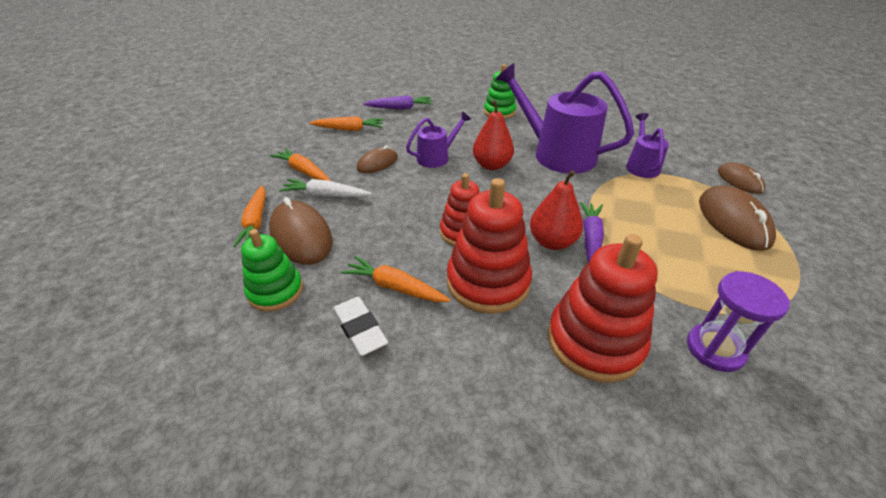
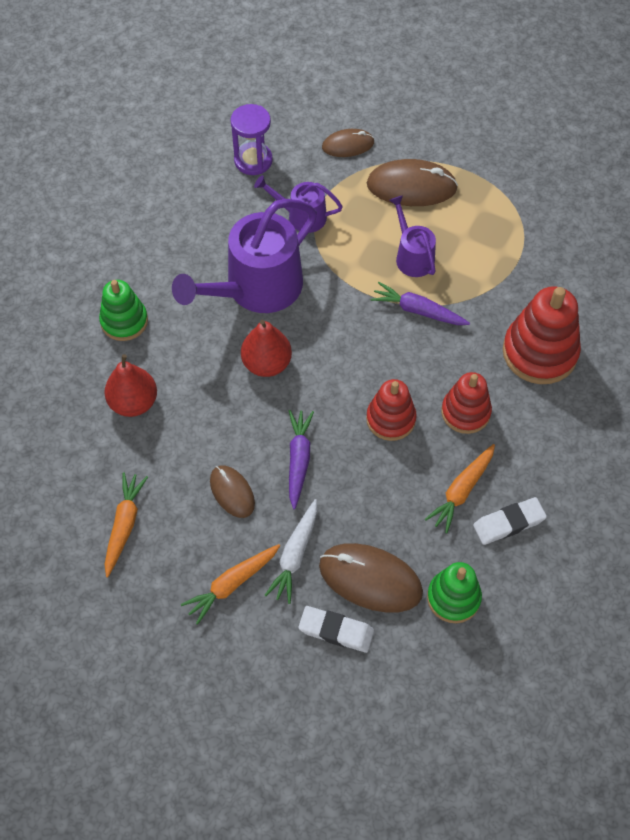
camera: 80 degrees left, 20 degrees up
(256, 222) = (336, 631): orange carrot -> white eraser
(301, 236) = (370, 579): brown mouse -> brown mouse turned 45 degrees clockwise
(400, 108) = (72, 450): purple carrot -> purple carrot (298, 460)
(436, 157) = (234, 421): purple watering can -> purple watering can (412, 256)
(488, 282) = (465, 412): red stacking toy -> red stacking toy, size x0.64
(552, 242) = (418, 344): red pear -> red pear (134, 402)
(714, 349) = (554, 278): purple hourglass -> purple hourglass (253, 160)

